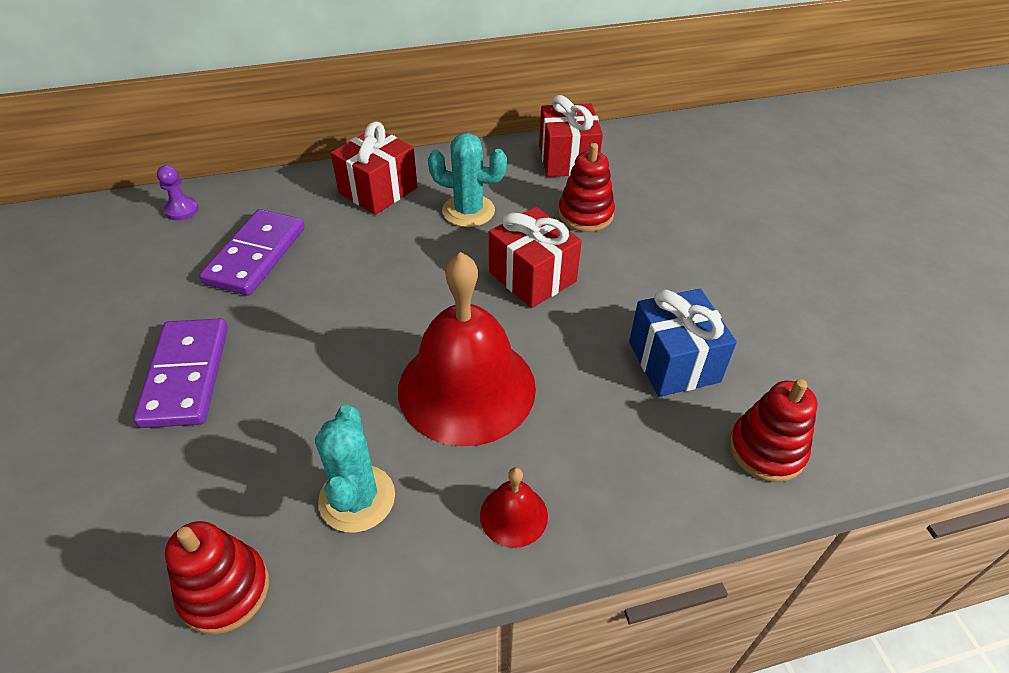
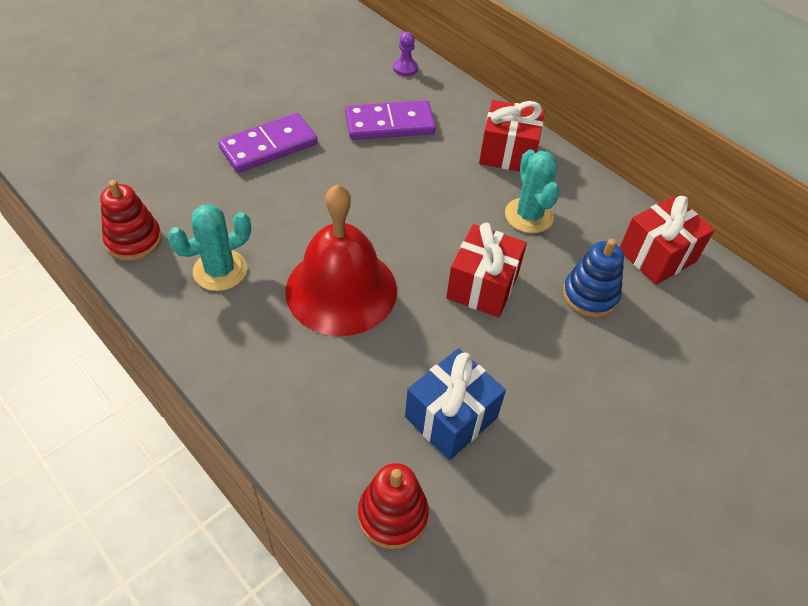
camera: 60 degrees right, 5 degrees up
(513, 515) = (246, 359): red bell -> none
(585, 214) = (590, 295): red stacking toy -> blue stacking toy

